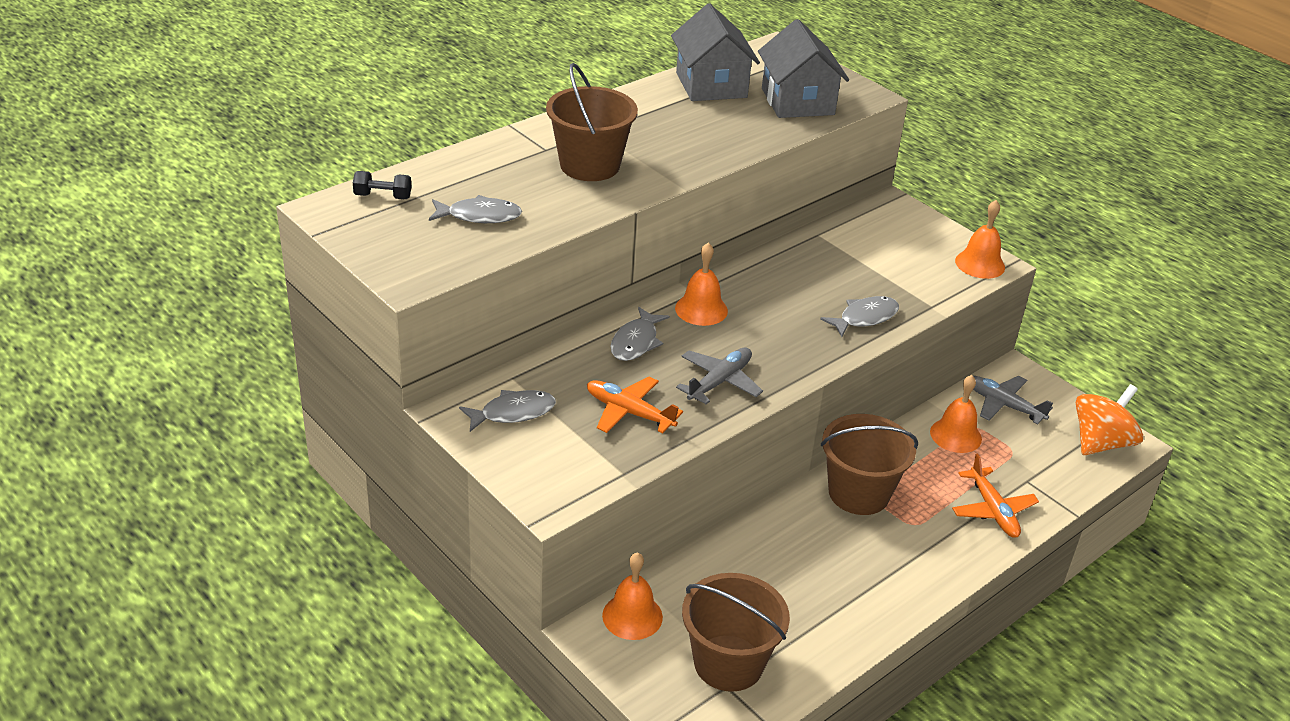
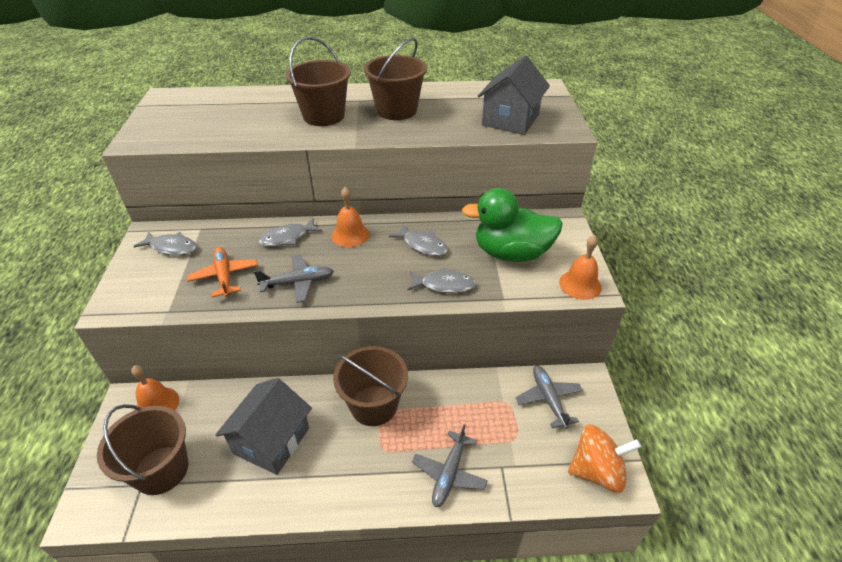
camera: 40 degrees right, 5 degrees up
(383, 196) = (198, 98): black dumbbell -> none
(479, 216) = (223, 122): grey fish -> grey fish (423, 245)
(662, 130) = (396, 110): none -> brown bucket
(711, 85) = (467, 95): grey house -> grey house (271, 440)
(886, 260) = (511, 253): none -> green duck
(955, 435) = (487, 402): orange bell -> none
(993, 510) = (449, 474): orange plane -> grey plane

